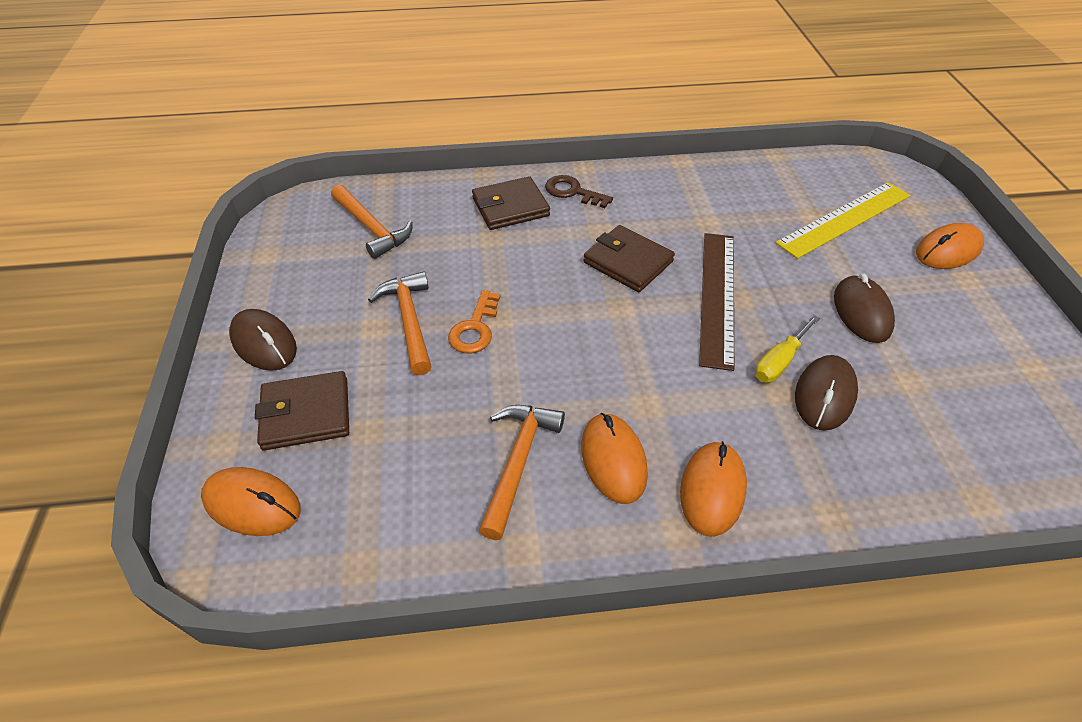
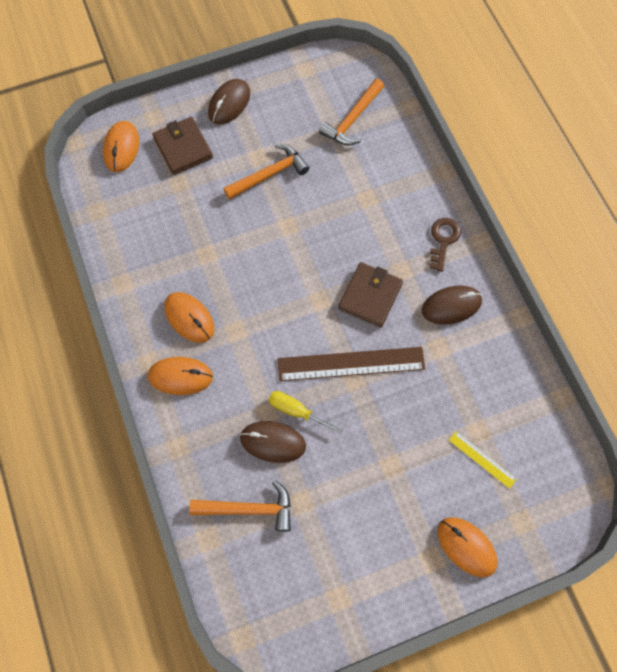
camera: 75 degrees right, 20 degrees up
(475, 328) = (274, 214): orange key -> none
(510, 207) = (407, 201): brown wallet -> none
(518, 462) = (175, 267): orange hammer -> orange hammer (249, 509)
(613, 460) = (189, 318): orange mouse -> orange mouse turned 75 degrees clockwise
(844, 219) = (482, 459): yellow ruler -> yellow ruler, size x0.49
(862, 312) = (365, 470): brown mouse -> brown mouse (451, 306)

